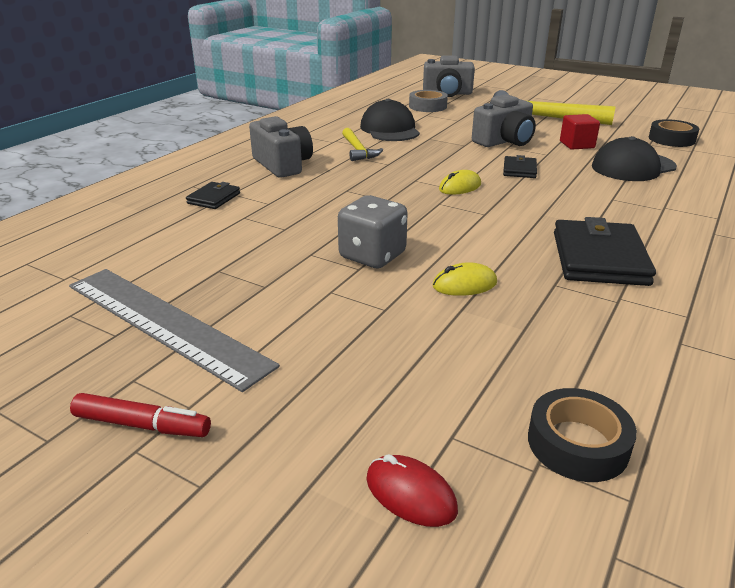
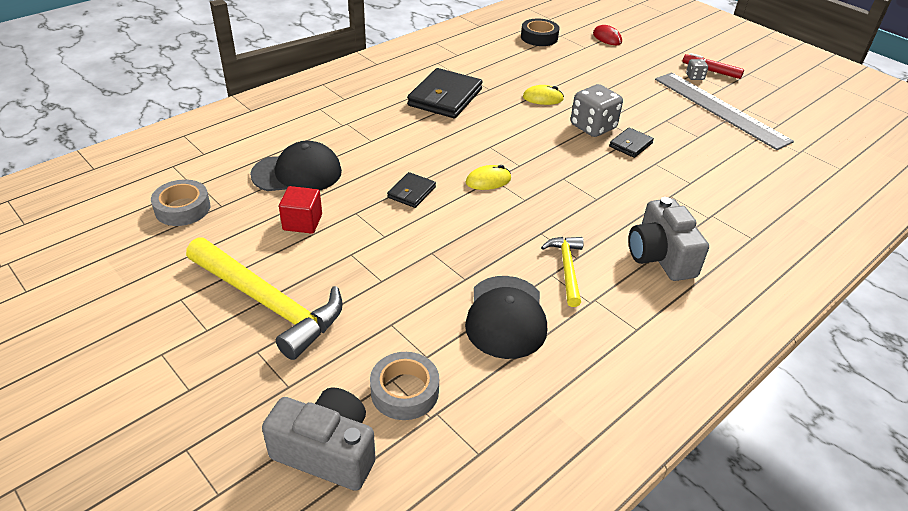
camera: 165 degrees left, 10 degrees up
(189, 395) = (694, 77): none -> grey dice
(214, 198) = (724, 212): black wallet -> black wallet (630, 145)
(504, 141) = (377, 249): grey camera -> none
(671, 139) = (182, 208): black tape -> grey tape

